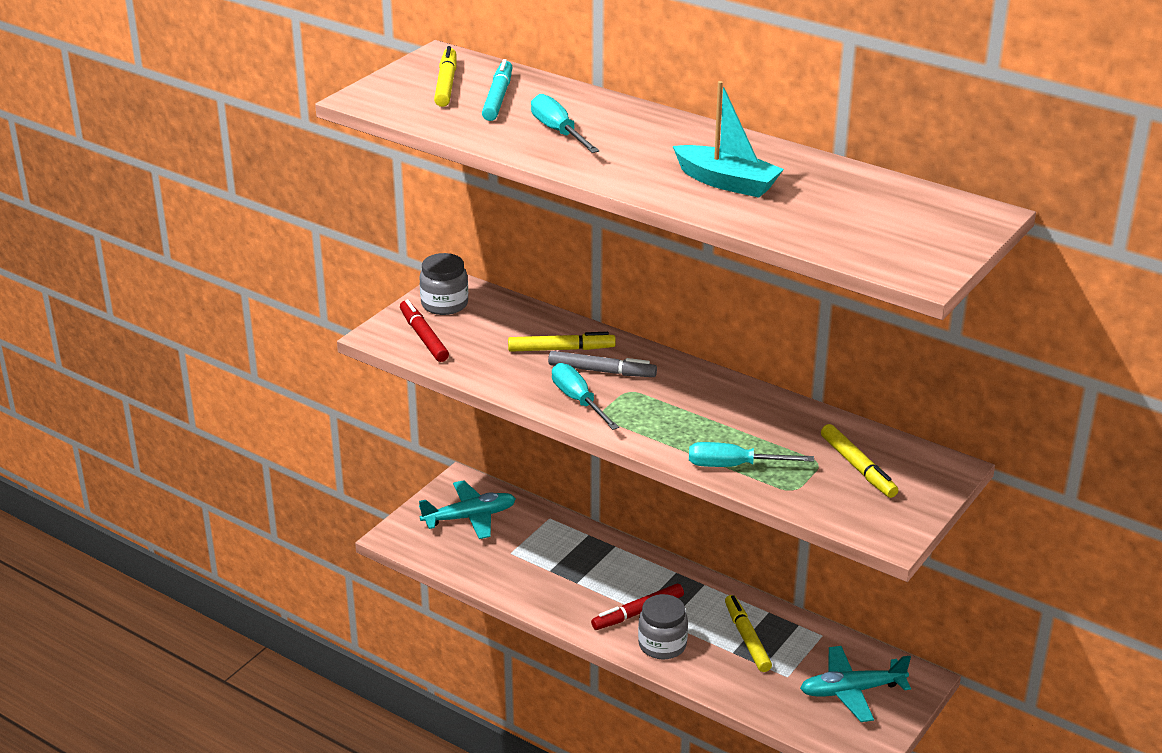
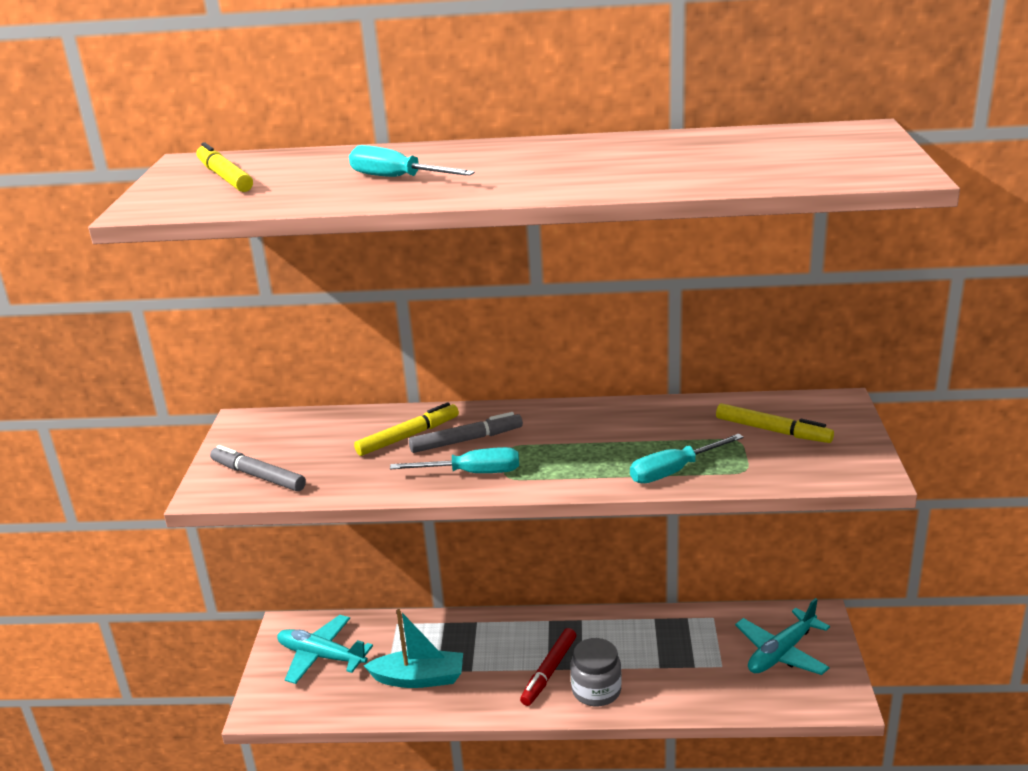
camera: 30 degrees left, 5 degrees down
(423, 337) = (258, 476): red marker -> grey marker
(444, 304) = (252, 440): grey jar -> none
(470, 517) = (321, 656): turquoise plane -> turquoise plane turned 105 degrees counterclockwise
(498, 98) = (296, 172): turquoise marker -> none
(578, 400) = (472, 473): turquoise screwdriver -> turquoise screwdriver turned 150 degrees clockwise
(727, 182) = (619, 167): turquoise boat -> turquoise boat (419, 678)
(747, 638) = (659, 649): yellow marker -> none

